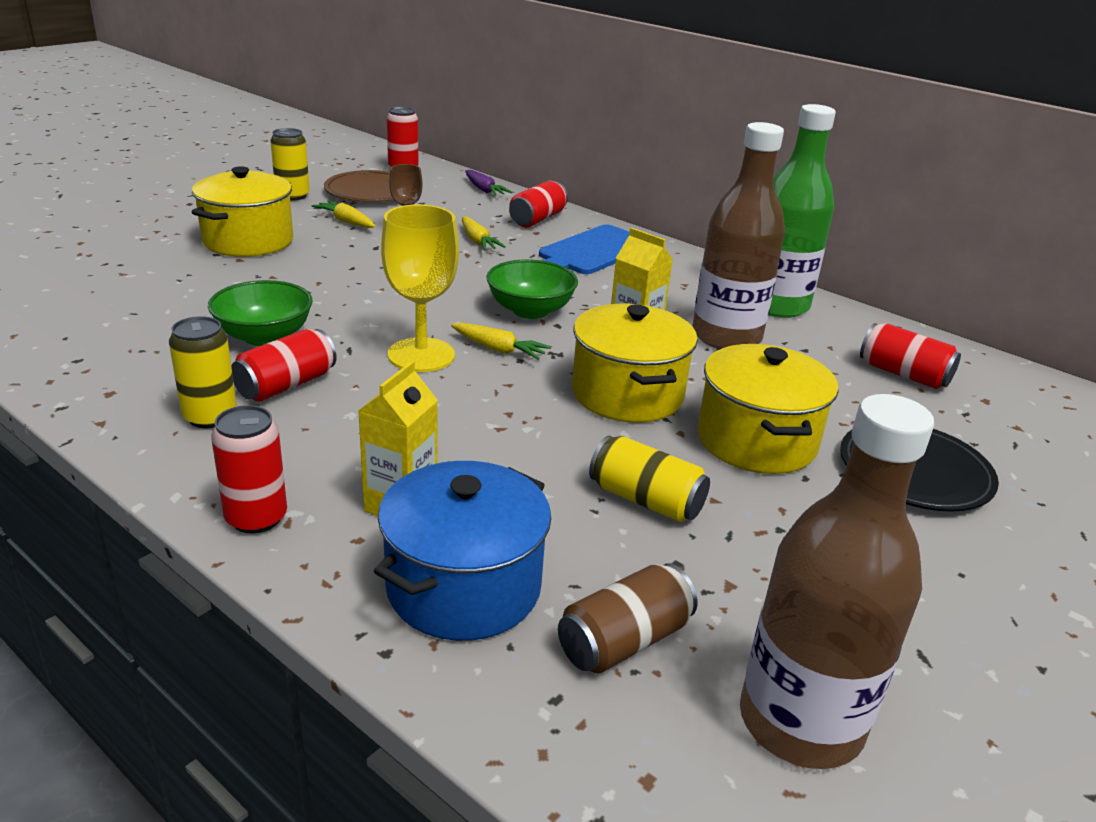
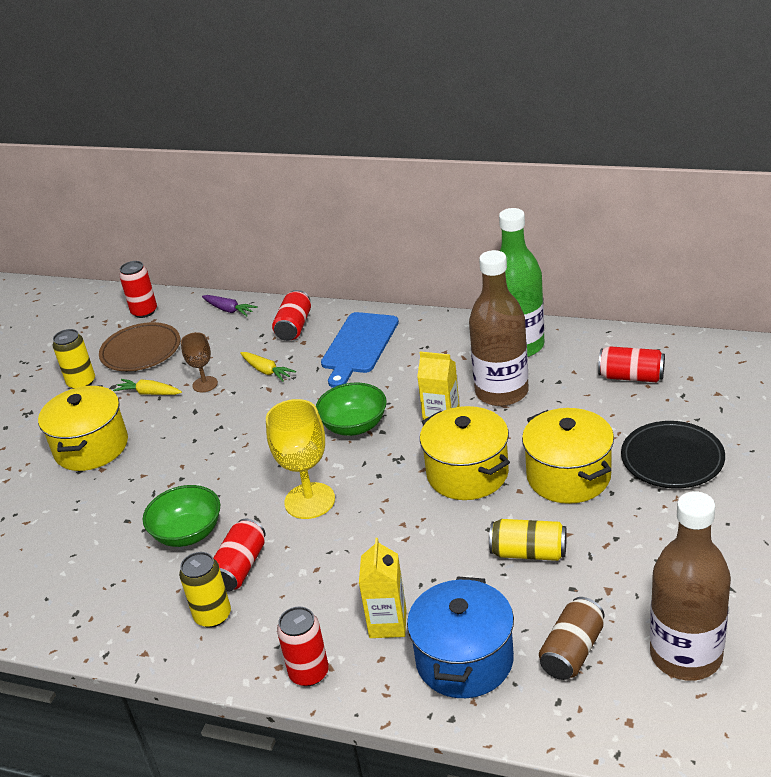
camera: 15 degrees left, 5 degrees up
(498, 349) = (358, 472): yellow carrot -> none

